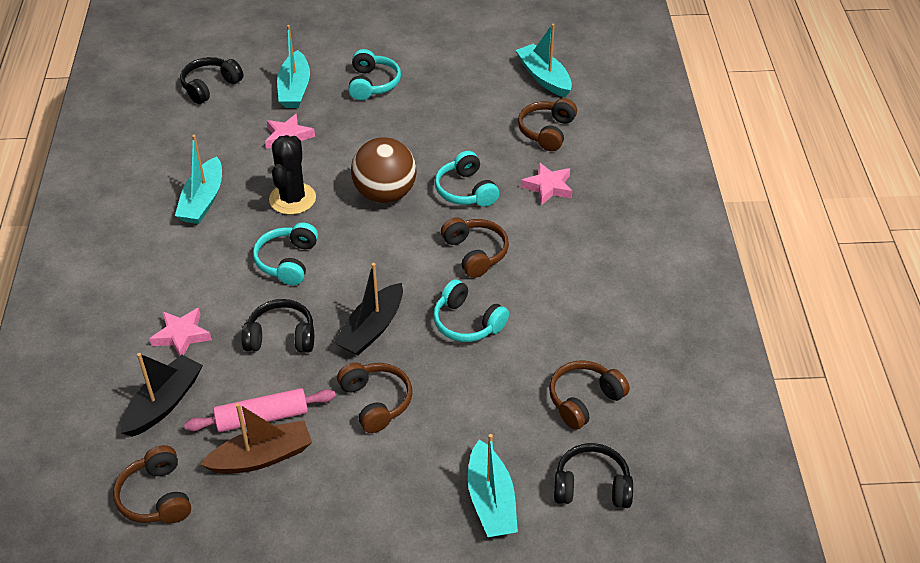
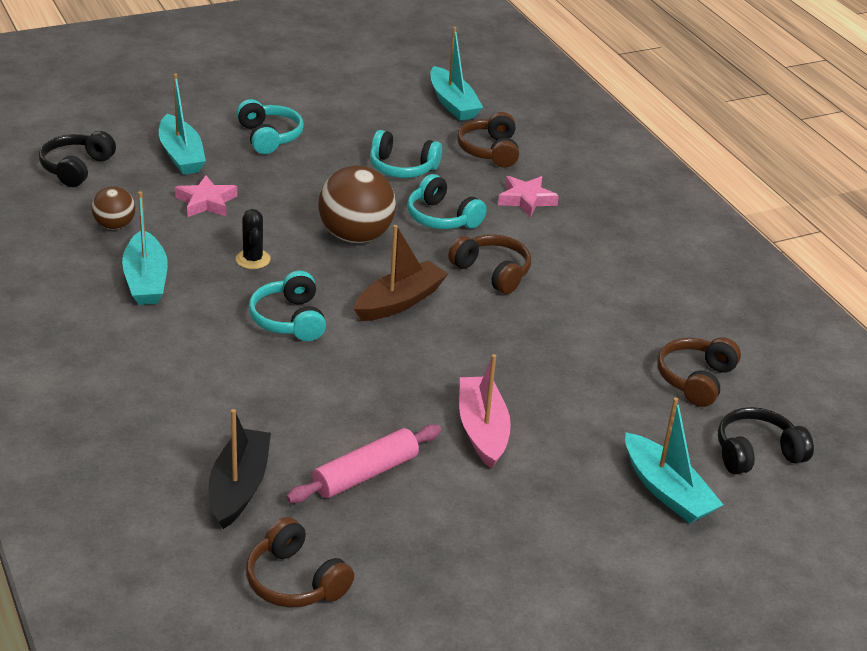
camera: 25 degrees left, 10 degrees down
(181, 335) = (213, 416): pink star -> none
(208, 145) = (114, 225): none -> brown ball
(262, 457) = (392, 512): brown boat -> brown boat (399, 301)
(281, 337) = (333, 393): black headphones -> none
(292, 199) = (253, 259): black cactus -> black cactus, size x0.61
(372, 329) = (429, 363): black boat -> none
(376, 402) = (482, 430): brown headphones -> pink boat
(467, 322) = (528, 336): turquoise headphones -> turquoise headphones (402, 168)
(544, 77) = (453, 103): turquoise boat -> turquoise boat turned 150 degrees counterclockwise

